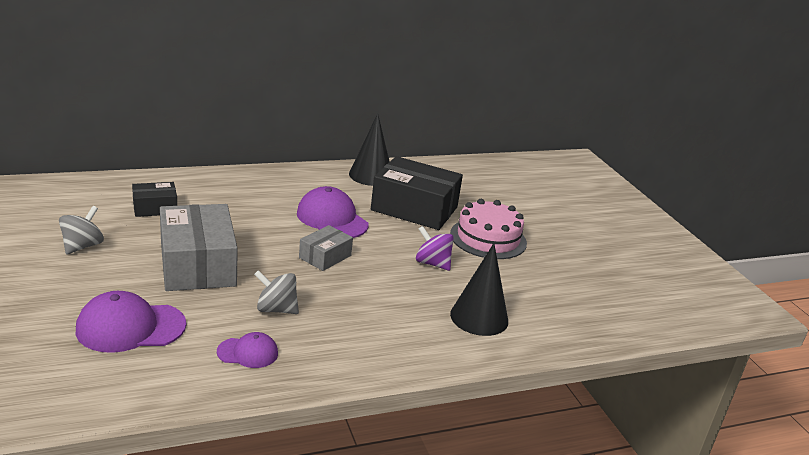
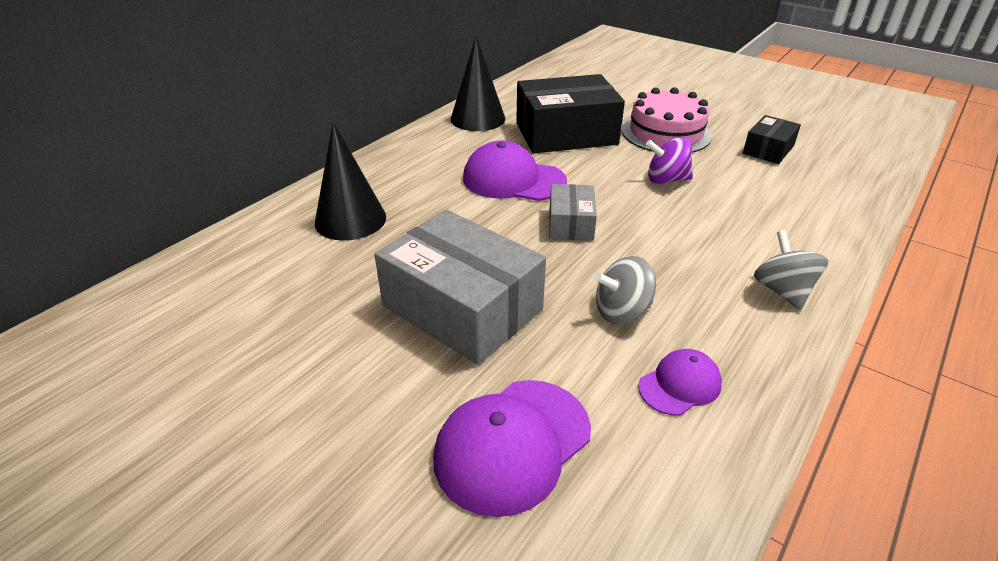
camera: 30 degrees left, 10 degrees up
(82, 246) = (284, 367): grey spinning top -> grey spinning top (782, 291)
(155, 208) = (307, 263): black box -> black box (768, 150)
(479, 317) = (784, 211): black cone -> black cone (350, 219)

